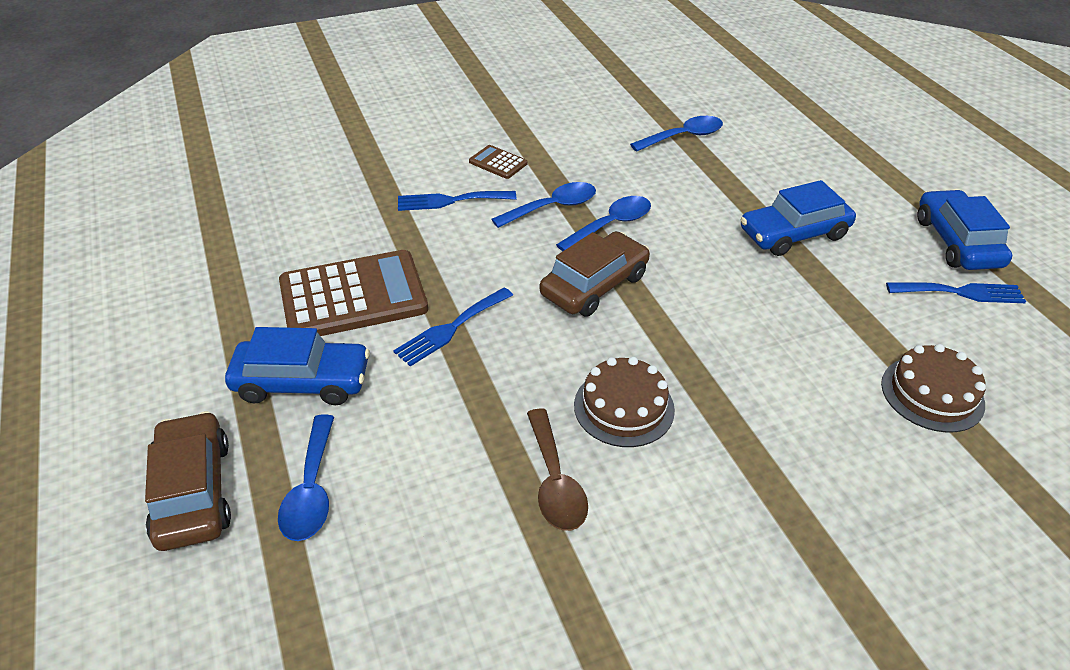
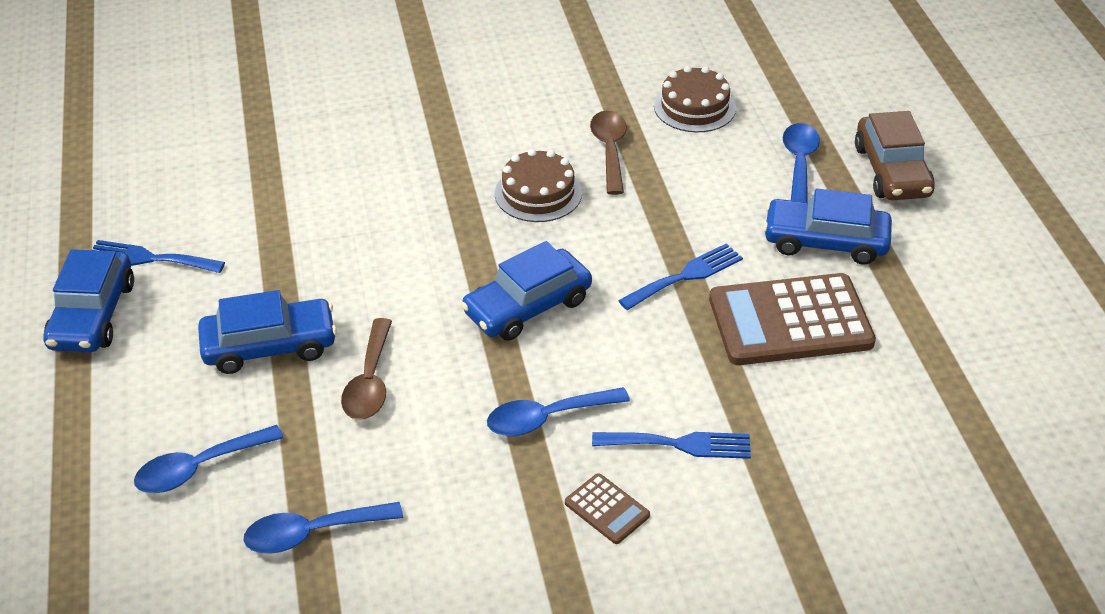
camera: 170 degrees left, 0 degrees up
(594, 285) = (527, 306): brown car -> blue car
(611, 225) = (481, 382): blue spoon -> blue spoon (199, 468)
(698, 217) = (370, 381): none -> brown spoon
(932, 394) = (267, 176): brown cake -> brown cake (694, 107)

